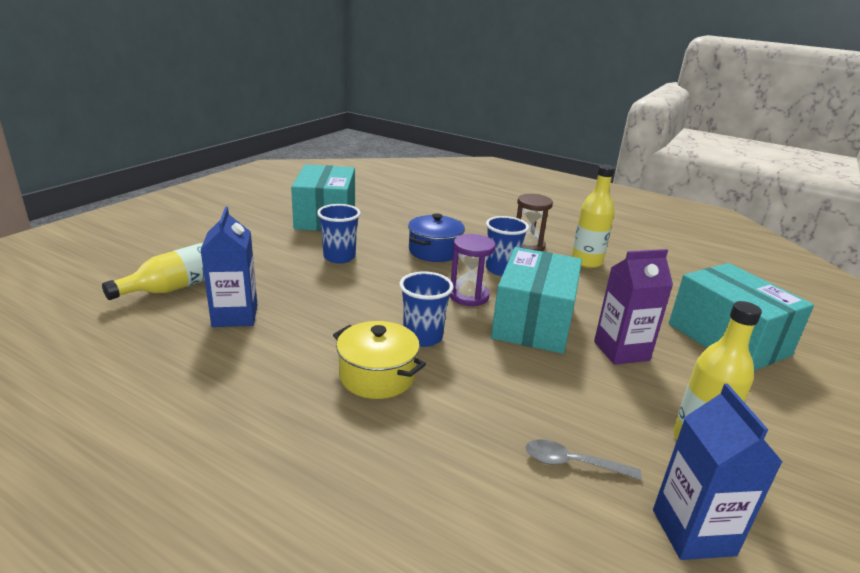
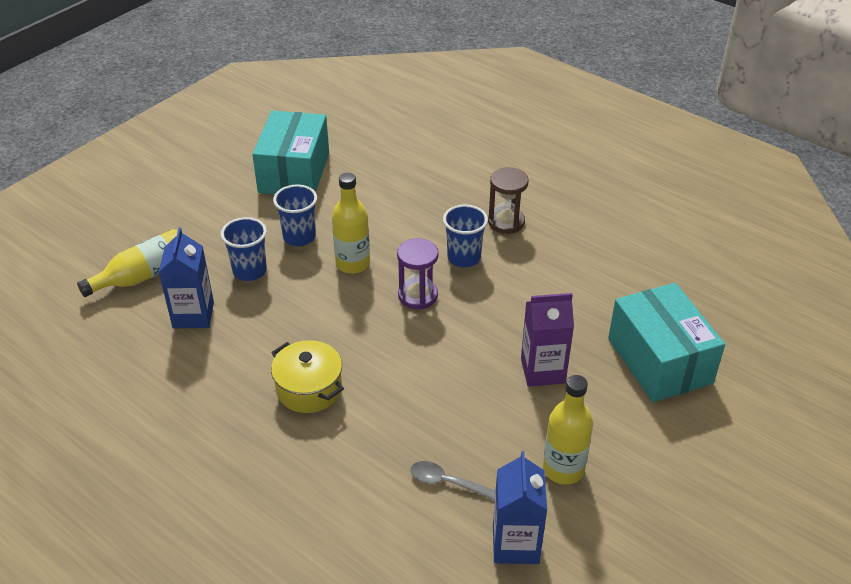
camera: 10 degrees right, 15 degrees up
(423, 337) = (359, 347): blue cup -> blue cup (250, 271)
(434, 251) = (400, 229): blue pot -> none
(533, 322) = (471, 332): turquoise box -> none
(586, 262) = (562, 247): yellow bottle -> yellow bottle (353, 264)

